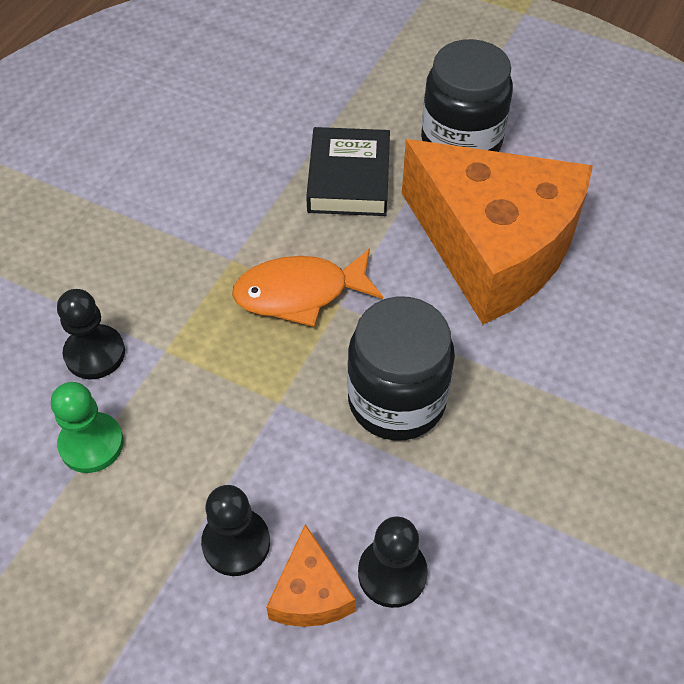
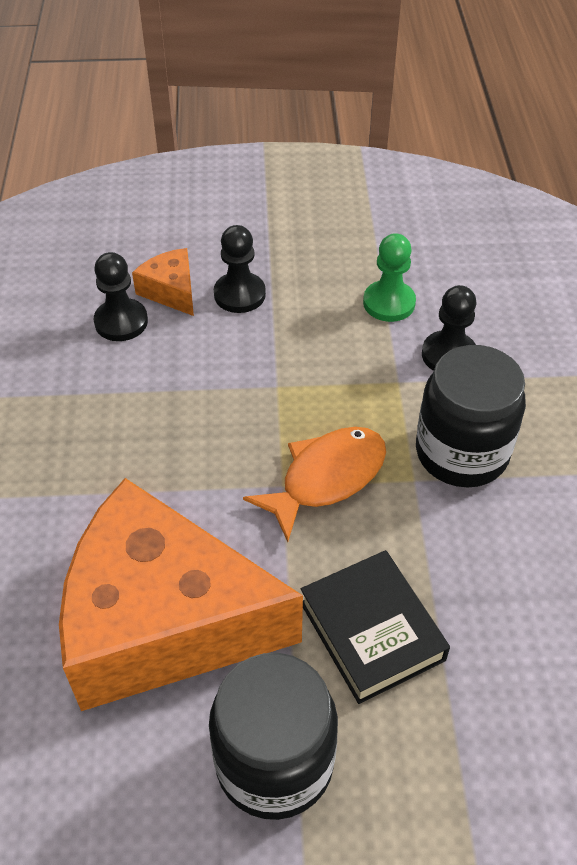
camera: 150 degrees right, 5 degrees down
(396, 400) = (181, 428): black jar -> black jar (461, 453)

